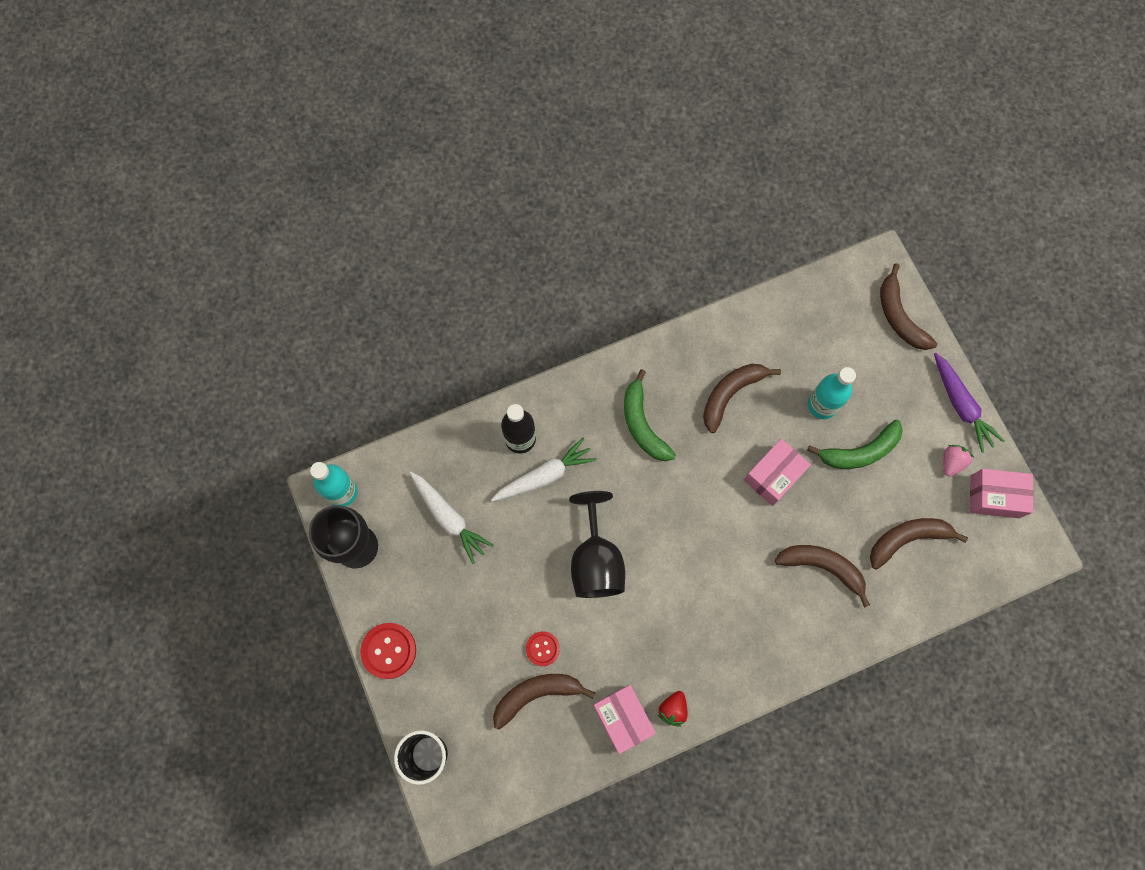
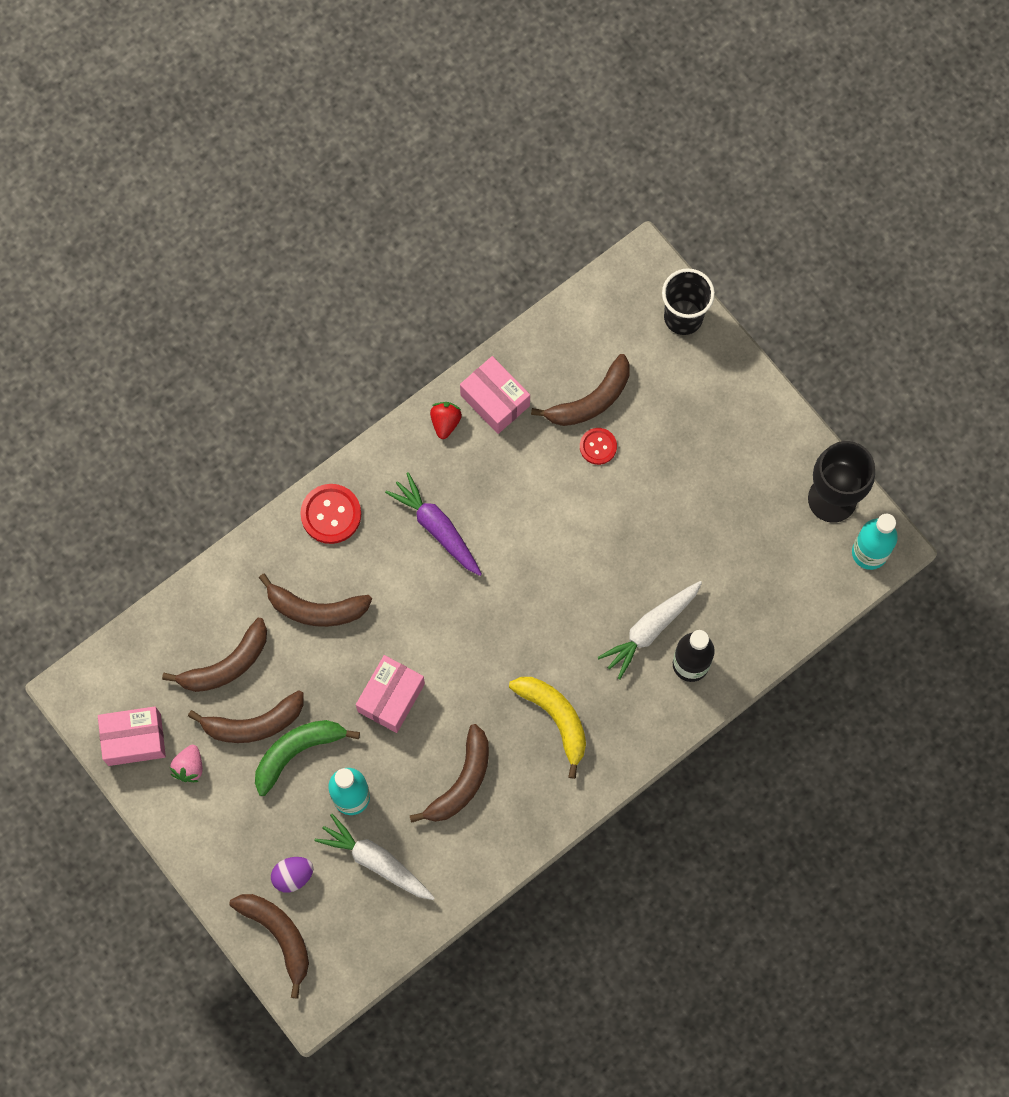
camera: 165 degrees right, 0 degrees up
(388, 651) = (759, 403): red button -> red button (331, 514)
(449, 517) = (742, 555): white carrot -> white carrot (376, 861)
(596, 561) = (567, 551): black goblet -> none
(642, 424) = (555, 718): green banana -> yellow banana
(880, 357) = (293, 876): none -> purple egg
(892, 483) = (253, 724): none -> brown banana
(960, 405) = (187, 840): purple carrot -> purple carrot (437, 528)

